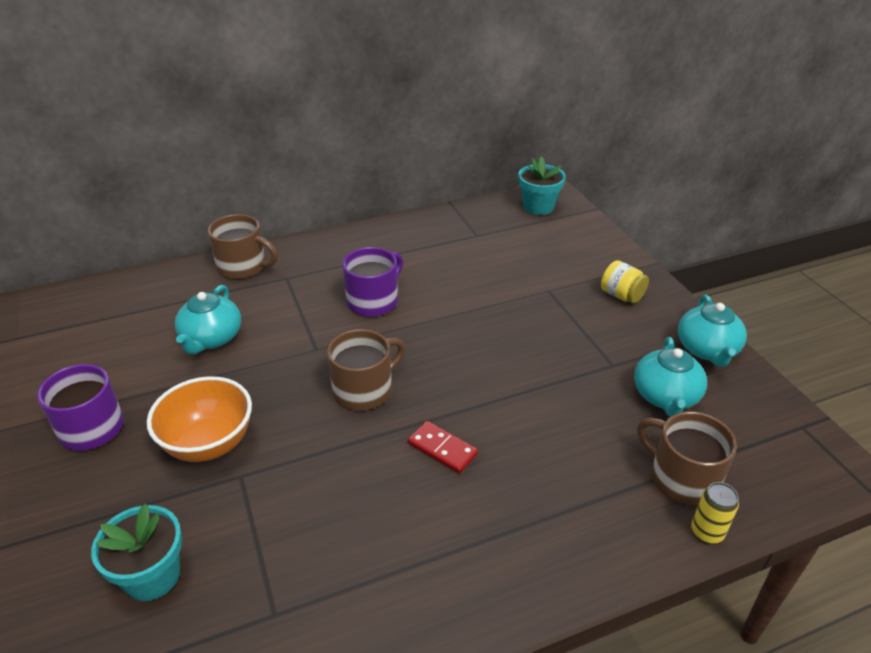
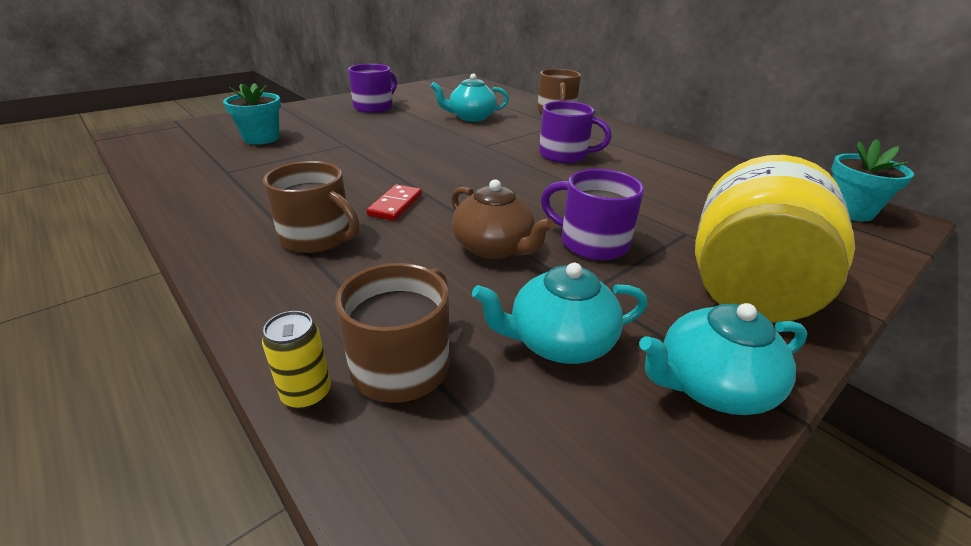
camera: 70 degrees right, 5 degrees down
(209, 443) = (371, 133): orange bowl -> none
(364, 390) = (450, 167): brown mug -> brown mug (317, 237)
(543, 398) = (494, 247): none -> brown teapot
(549, 341) = (592, 242): none -> purple mug
(621, 295) = (746, 288): yellow jar -> yellow jar, size x2.35

